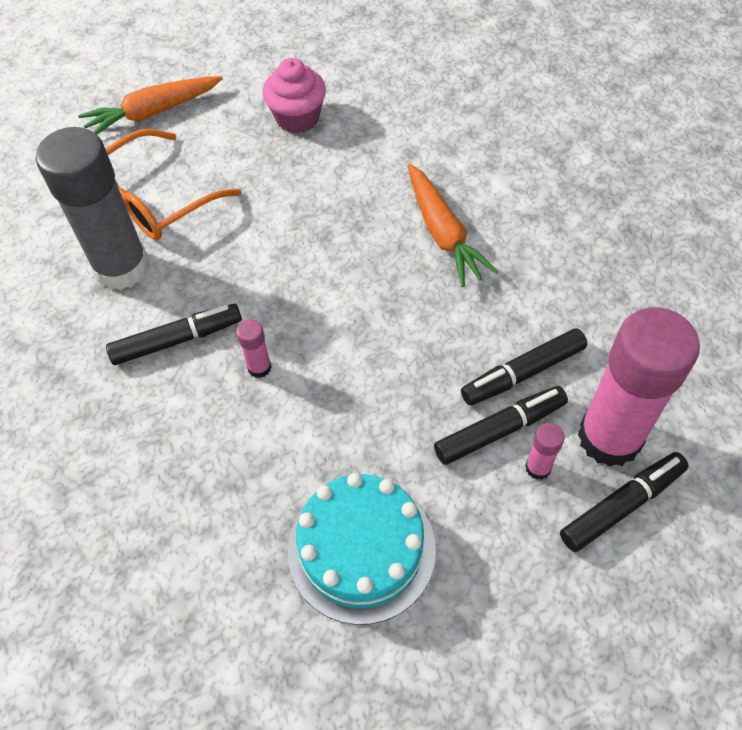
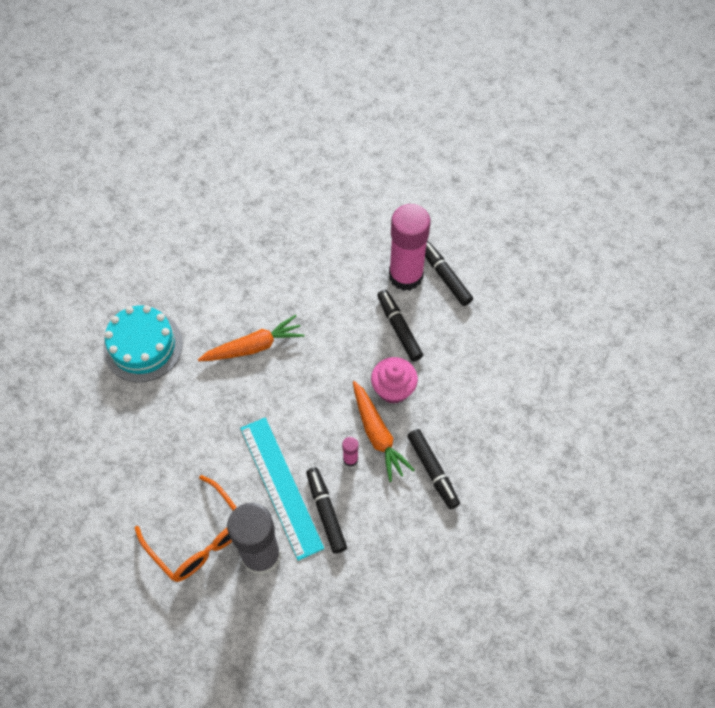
camera: 90 degrees left, 5 degrees up
(153, 113) = (104, 548): orange carrot -> orange carrot (377, 434)
(220, 282) = (281, 487): none -> turquoise ruler
(297, 118) = (130, 438): pink cupcake -> pink cupcake (393, 389)
(361, 549) = (469, 403): turquoise cake -> turquoise cake (143, 346)
(522, 373) = (362, 313): black marker -> black marker (432, 471)
(538, 468) = (423, 312): pink glue stick -> none

